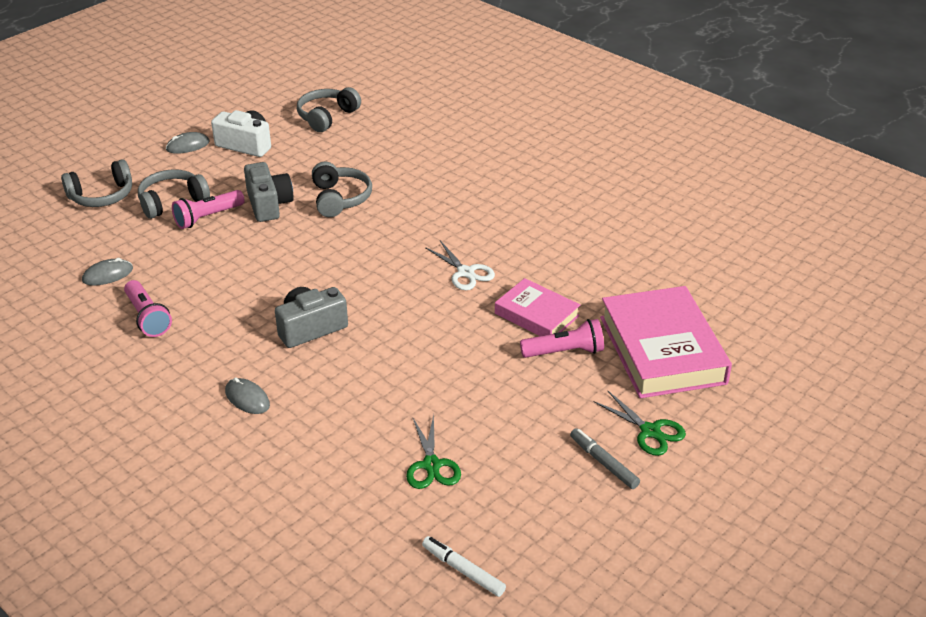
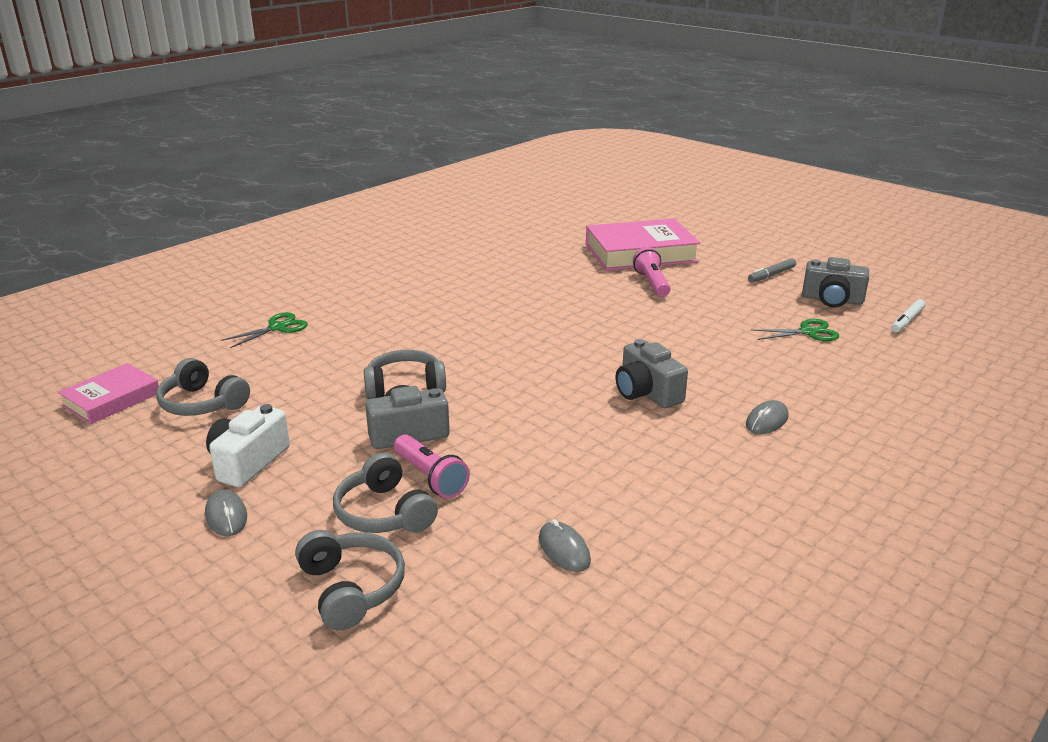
camera: 90 degrees left, 10 degrees down
(148, 318) = (651, 501): pink flashlight -> none
(466, 273) = (547, 319): white scissors -> none
(526, 508) = (832, 300): none -> grey camera
(536, 315) = (605, 292): pink book -> pink book (111, 399)
(650, 431) = (732, 260): green scissors -> green scissors (278, 327)

